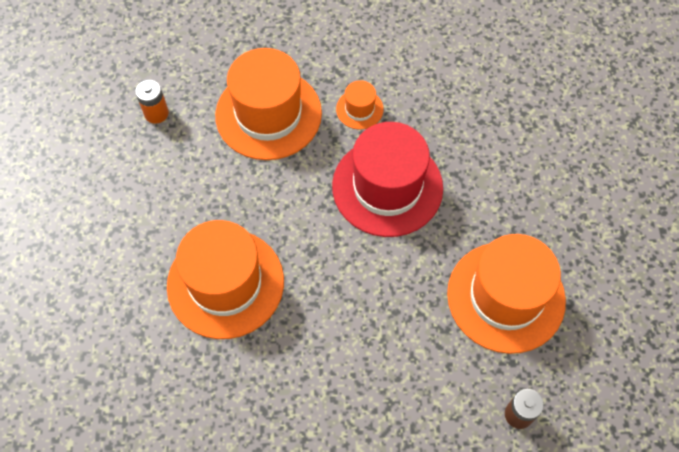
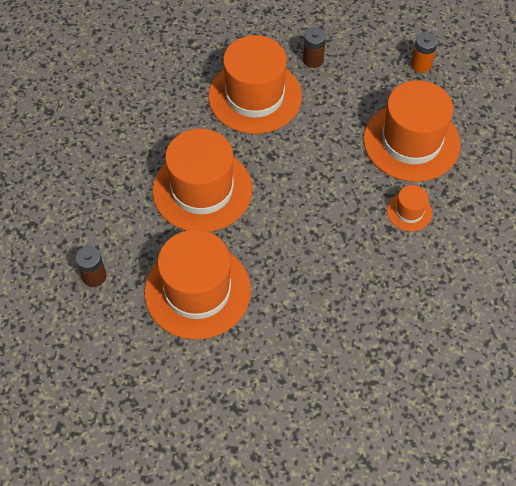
camera: 100 degrees right, 5 degrees down
(159, 226) = (313, 60): none -> brown battery
(374, 318) = (202, 190): none -> orange hat
(387, 187) = (323, 220): red hat -> none

